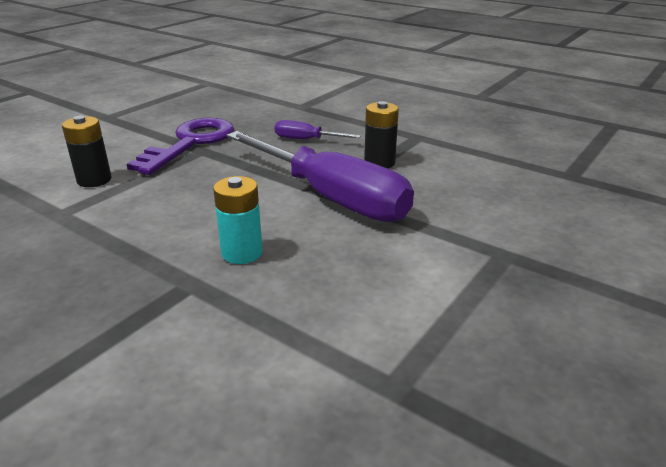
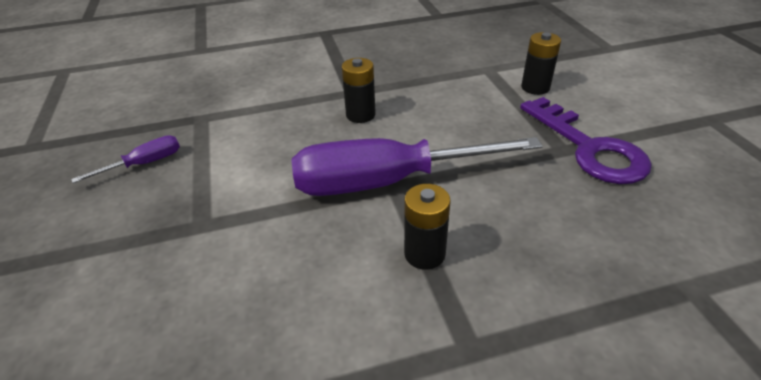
camera: 130 degrees right, 10 degrees up
(242, 253) = (360, 115): turquoise battery -> black battery
(306, 140) = (541, 229): purple screwdriver -> purple screwdriver (144, 164)

